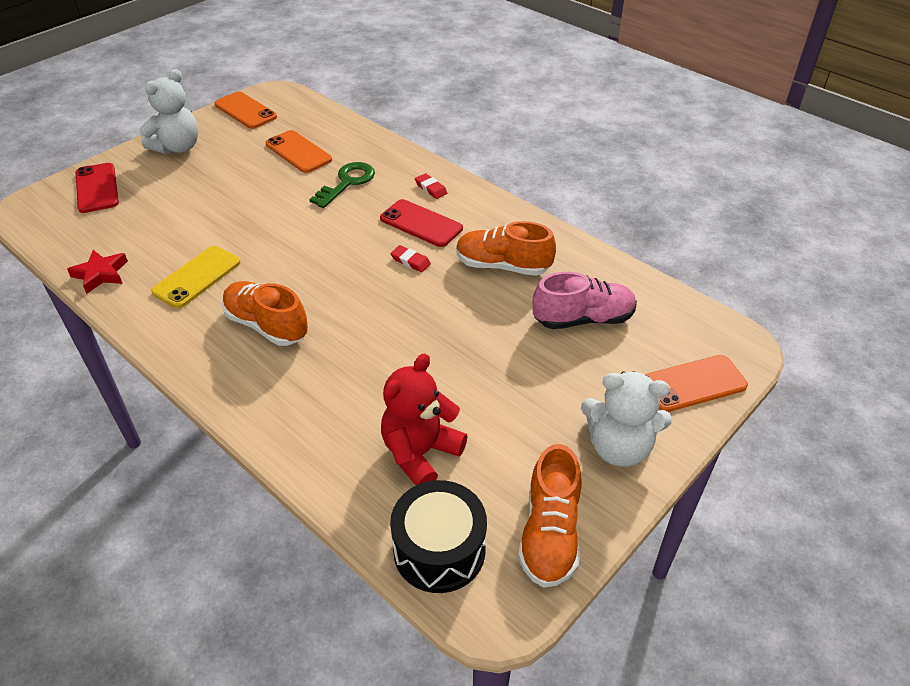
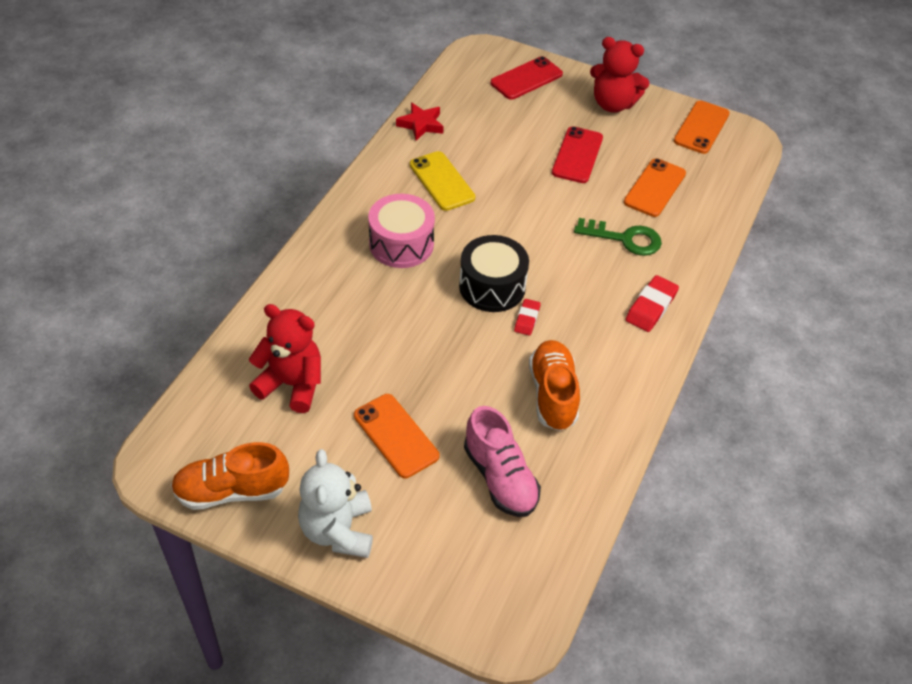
camera: 70 degrees right, 5 degrees up
(178, 147) = (613, 104): white teddy bear -> red teddy bear
(197, 277) = (441, 181): yellow phone -> yellow phone turned 45 degrees clockwise
(267, 325) = (401, 244): orange shoe -> pink drum
(421, 224) = (588, 313): red phone -> red phone (577, 155)
(431, 188) = (651, 307): red eraser -> red eraser, size x1.62
(439, 550) = (201, 419): black drum -> black drum (492, 286)
(693, 384) = (441, 589): orange phone -> orange phone (395, 436)

